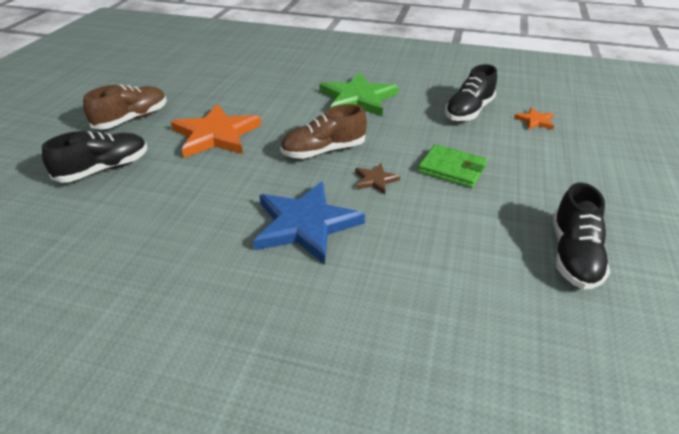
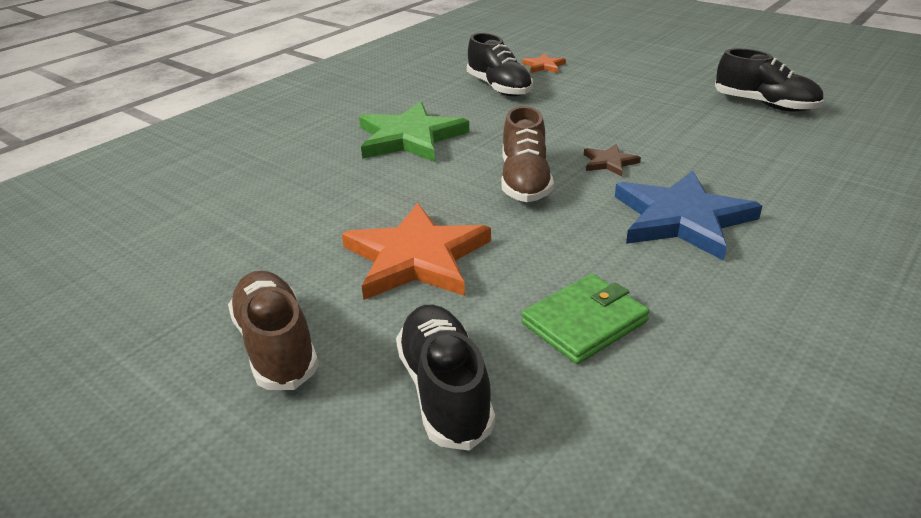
camera: 65 degrees left, 5 degrees down
(452, 169) = (609, 120): green wallet -> green wallet (584, 322)

